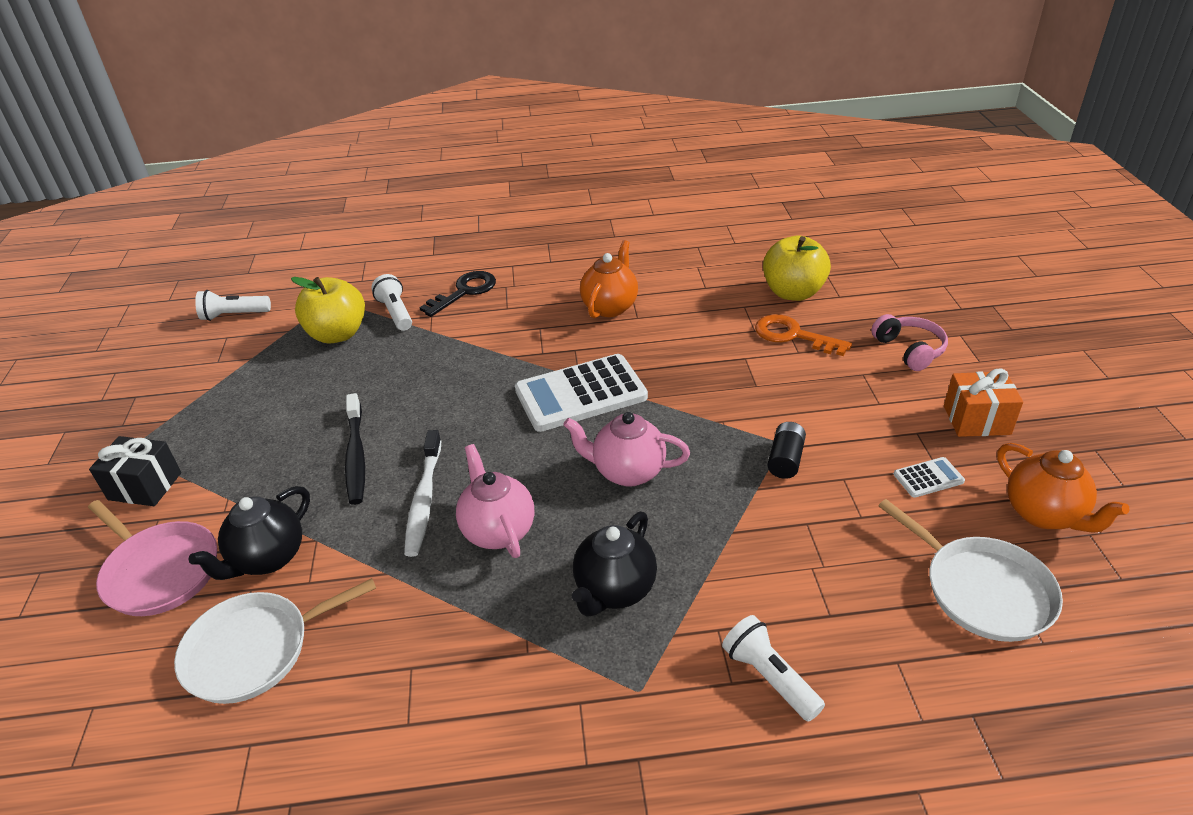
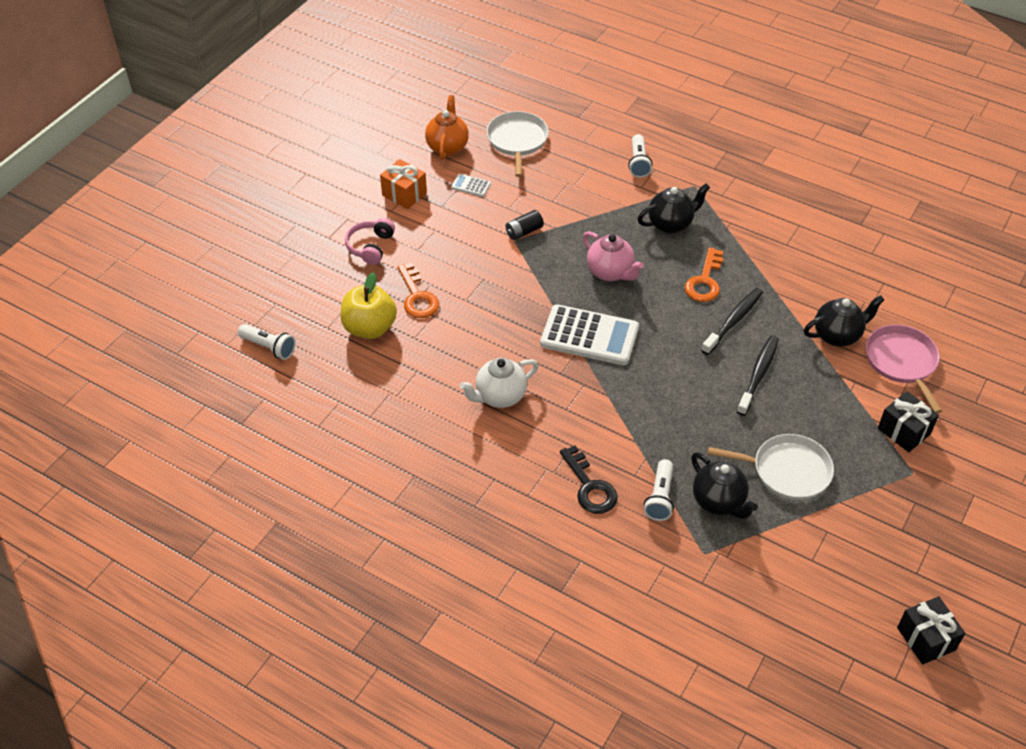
camera: 145 degrees left, 10 degrees up
(101, 335) = (926, 639): none -> black gift
(234, 315) = (797, 588): white flashlight -> white flashlight (269, 347)
(254, 650) = (858, 291): white pan -> white pan (787, 470)
(337, 334) = (719, 501): yellow apple -> black teapot
(424, 499) = (733, 321): white toothbrush -> black toothbrush
(465, 292) = (590, 487): black key -> black key turned 105 degrees counterclockwise
(498, 530) = (705, 281): pink teapot -> orange key
(610, 307) = (500, 396): orange teapot -> white teapot

